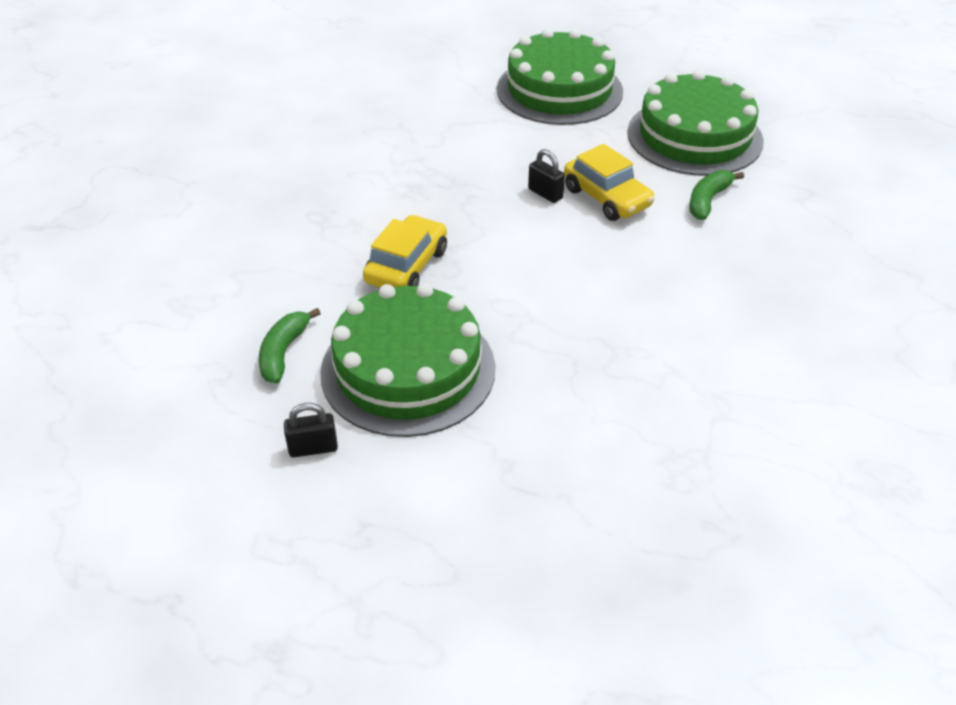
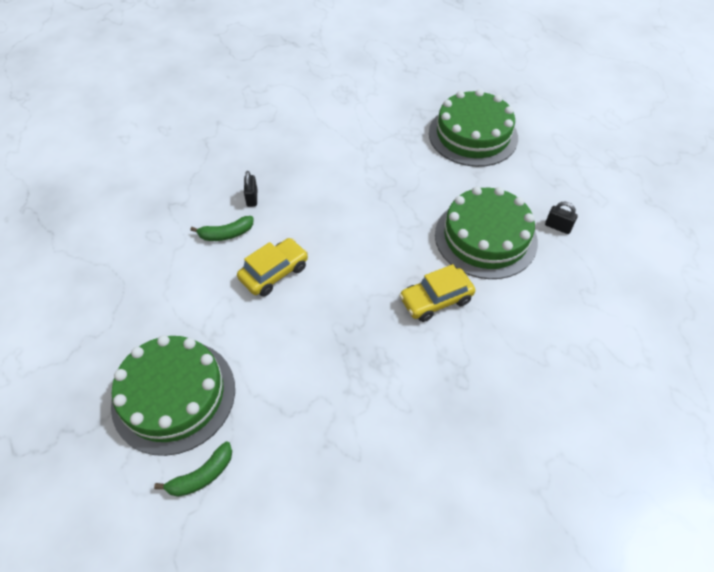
camera: 140 degrees left, 10 degrees up
(284, 352) = (544, 286): green banana -> green banana (202, 475)
(545, 194) = (304, 300): black padlock -> black padlock (252, 198)
(606, 198) = (274, 273): yellow car -> yellow car turned 45 degrees clockwise
(694, 136) = (161, 283): green cake -> green cake (473, 135)

